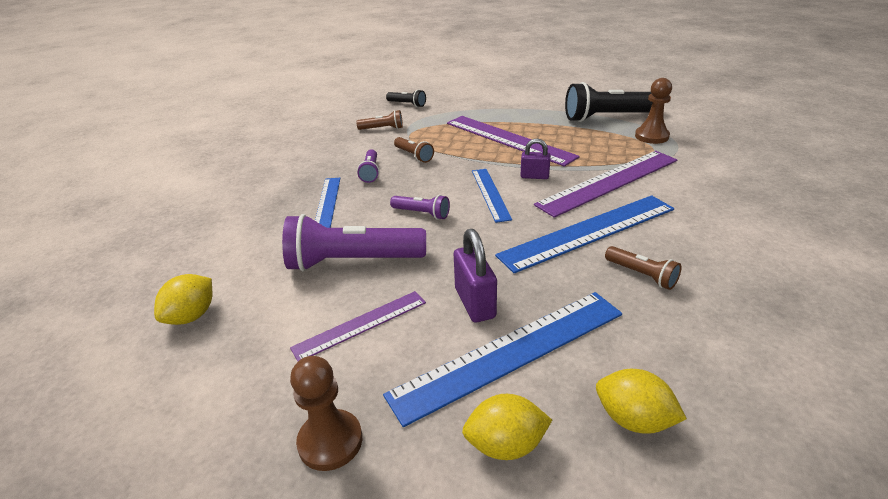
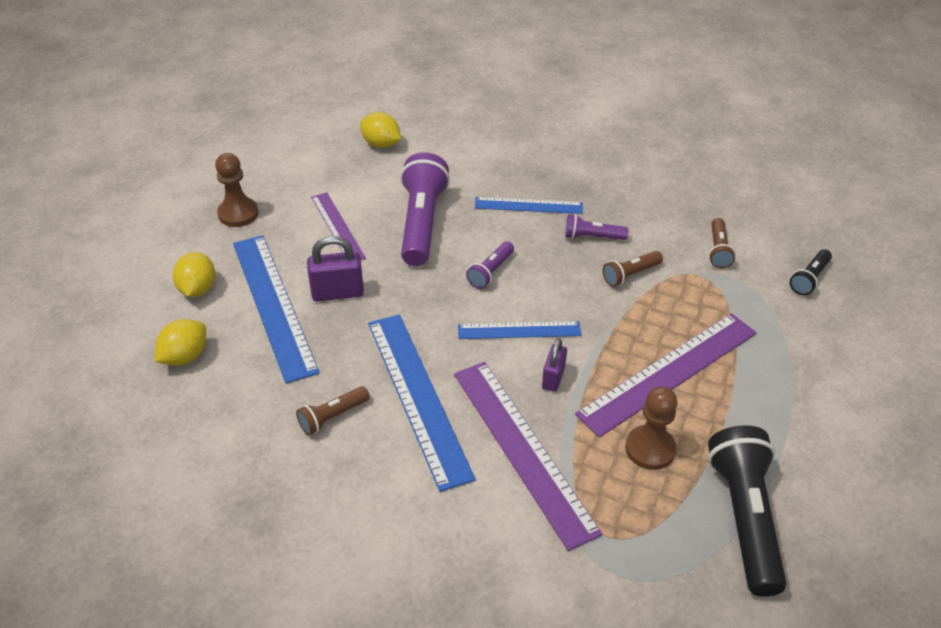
camera: 95 degrees right, 10 degrees up
(651, 136) = (659, 552): brown pawn -> brown pawn (650, 449)

